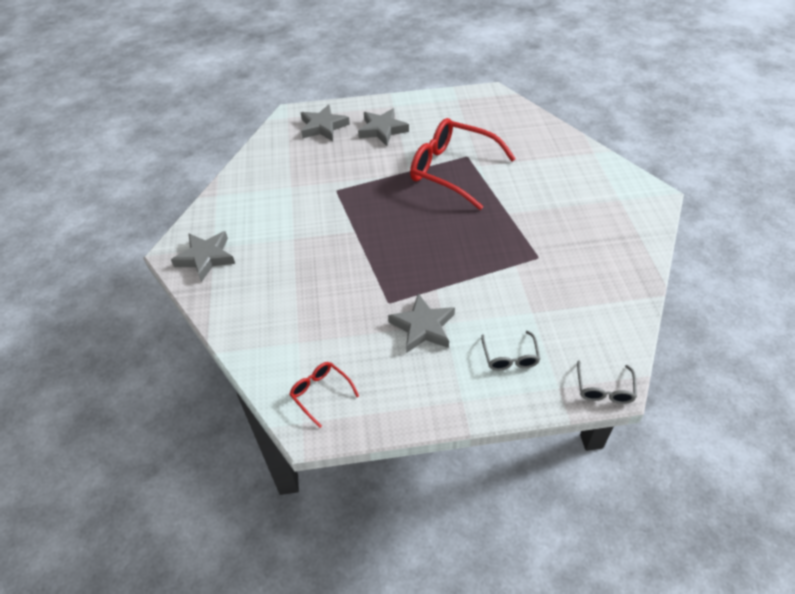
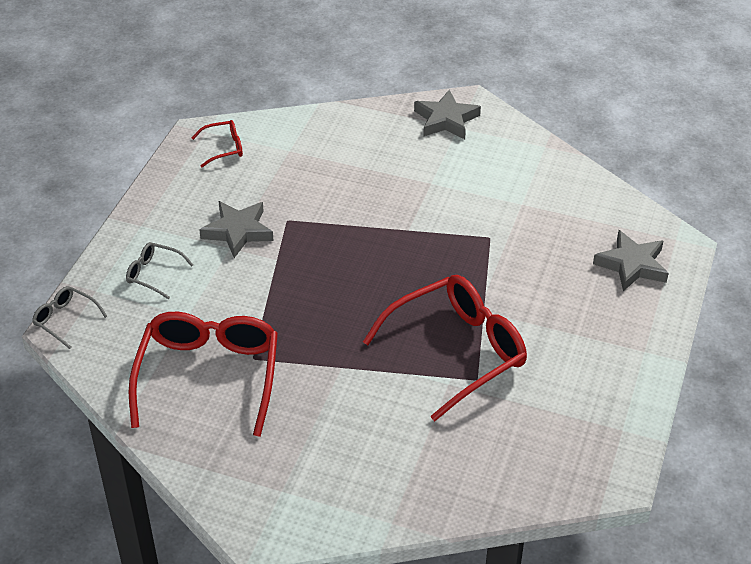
camera: 115 degrees right, 5 degrees down
(382, 130) = (590, 318): grey star -> none
(574, 272) = (209, 376): none -> red glasses

